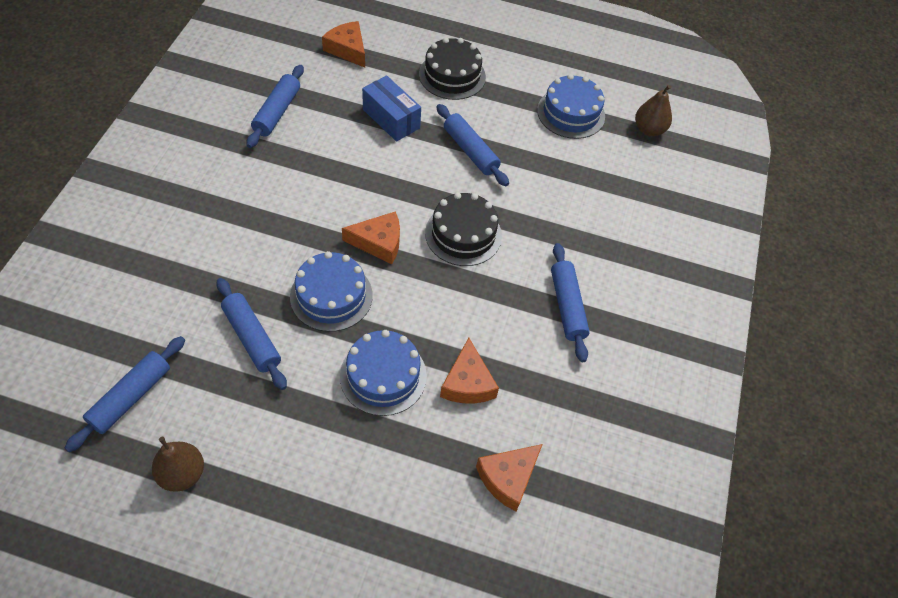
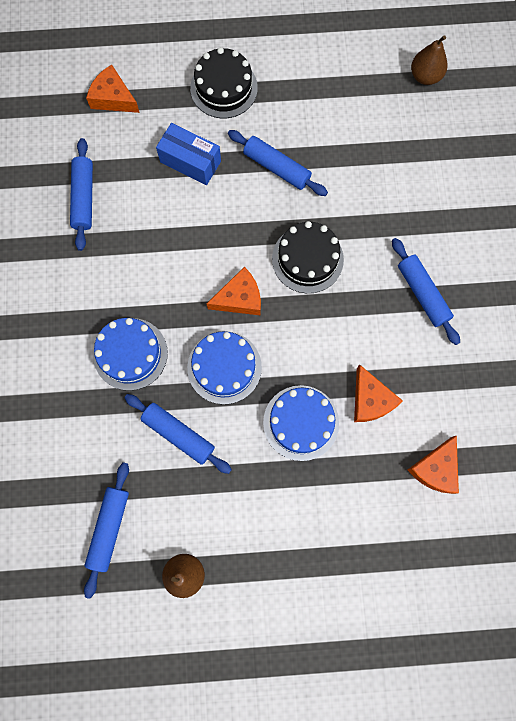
camera: 15 degrees left, 20 degrees up
(571, 113) = (349, 86): blue cake -> blue cake (130, 354)

